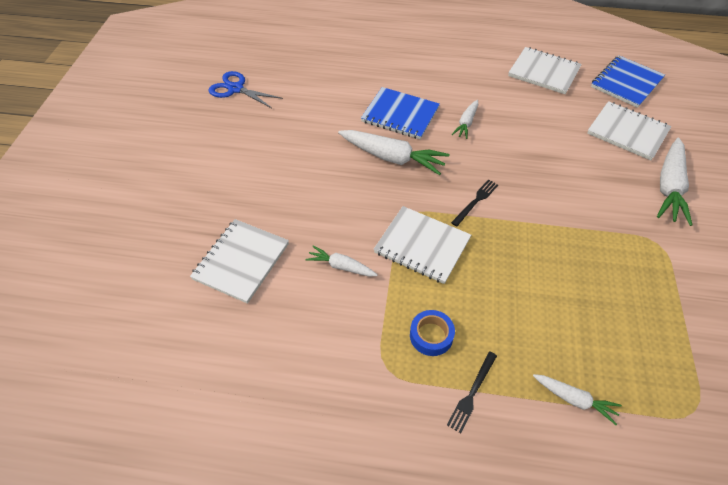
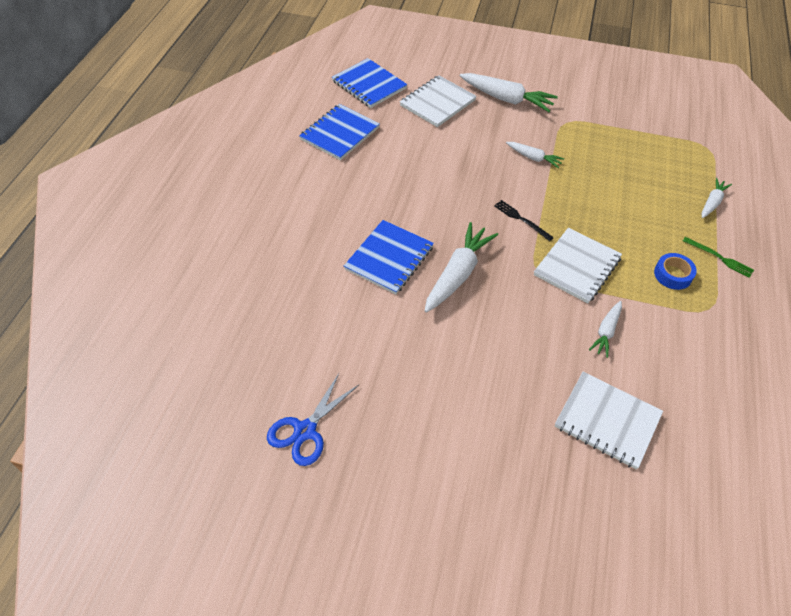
camera: 85 degrees left, 0 degrees up
(466, 123) = (410, 206): white carrot -> white carrot (533, 158)
(472, 393) = (719, 258): black fork -> green fork
(544, 72) = (339, 133): white notebook -> blue notebook

